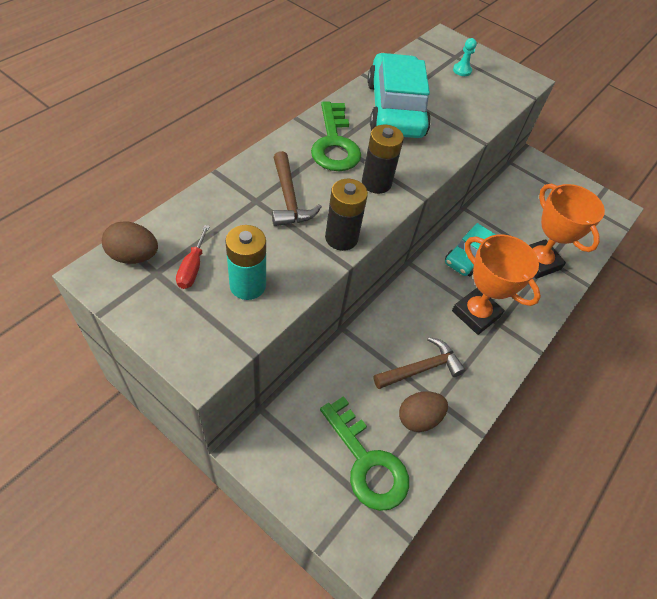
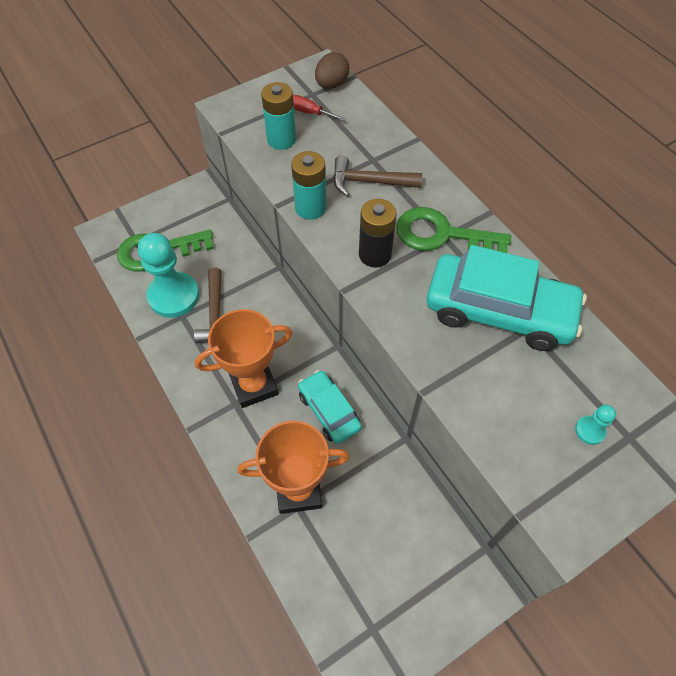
camera: 115 degrees right, 5 degrees up
(341, 238) = (310, 208): black battery -> turquoise battery
(418, 418) = (174, 296): brown egg -> turquoise pawn

